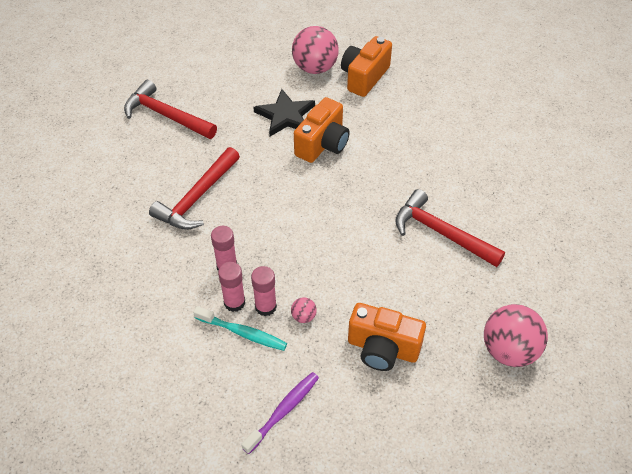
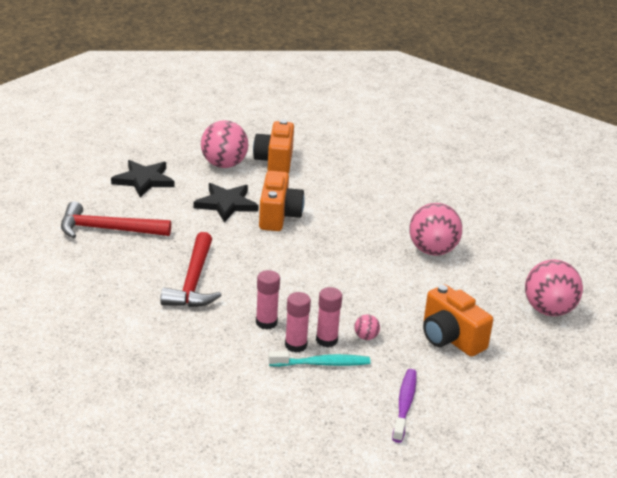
camera: 30 degrees left, 20 degrees down
(233, 67) = (144, 180): none -> black star
(383, 348) = (450, 338): orange camera -> orange camera turned 60 degrees clockwise
(441, 233) = (432, 251): red hammer -> pink ball

